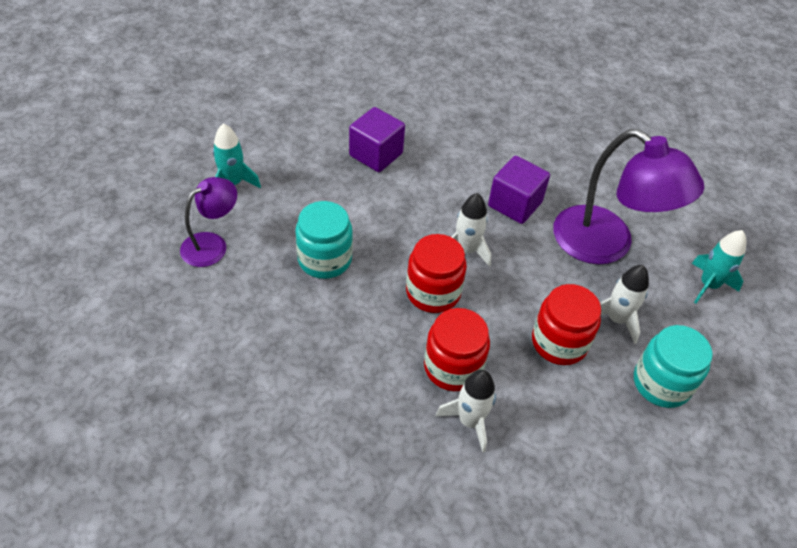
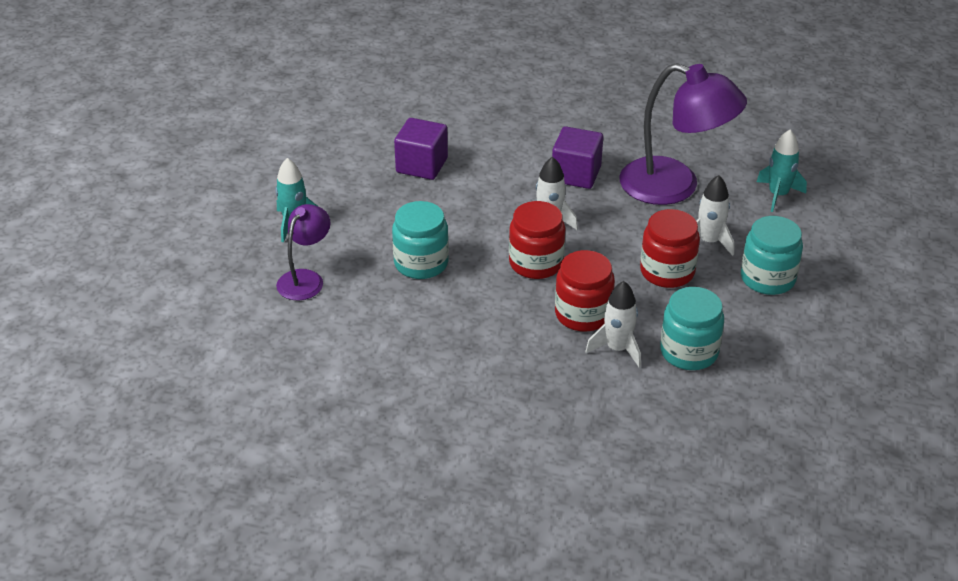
camera: 15 degrees left, 10 degrees down
(543, 450) = (689, 352): none -> turquoise jar

